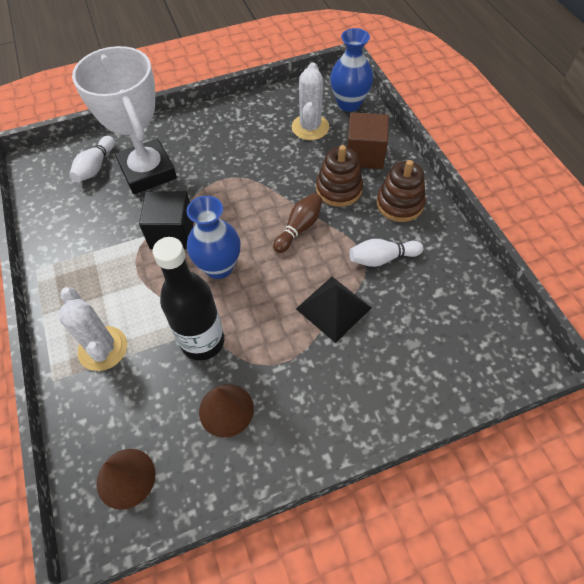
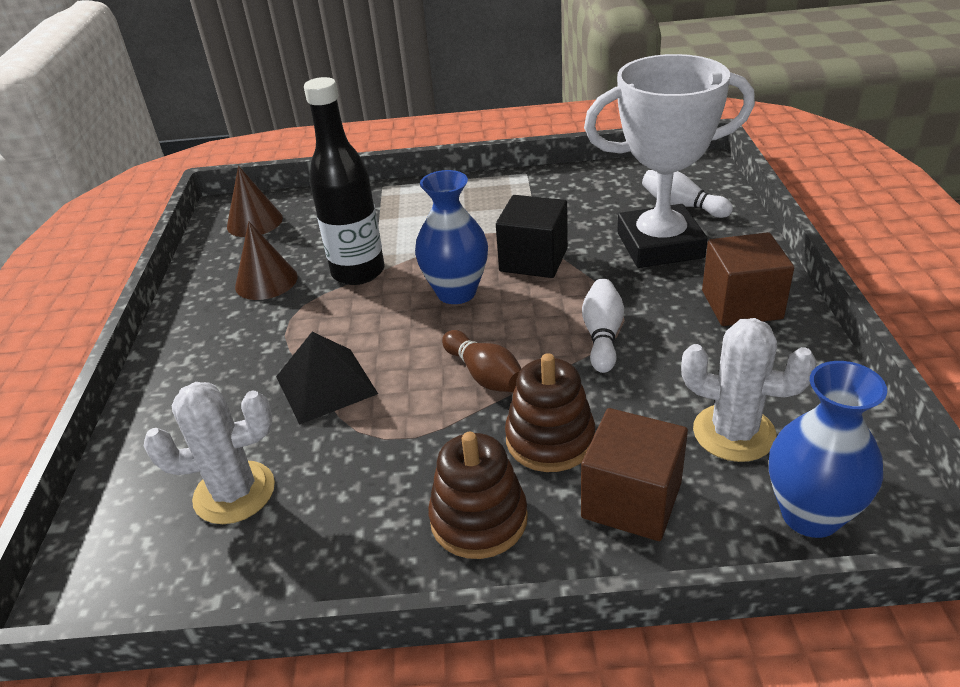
camera: 110 degrees right, 20 degrees down
(103, 348) = (397, 211): white cactus -> white cactus (234, 492)
(207, 131) = (741, 304): none -> brown cube
(382, 258) = (374, 459): white bowling pin -> white bowling pin (602, 336)

